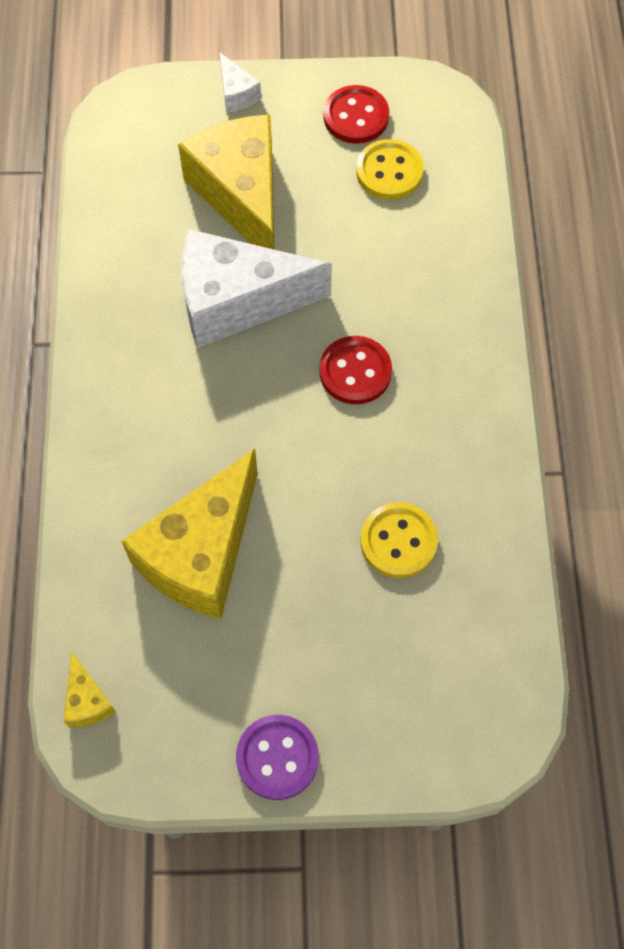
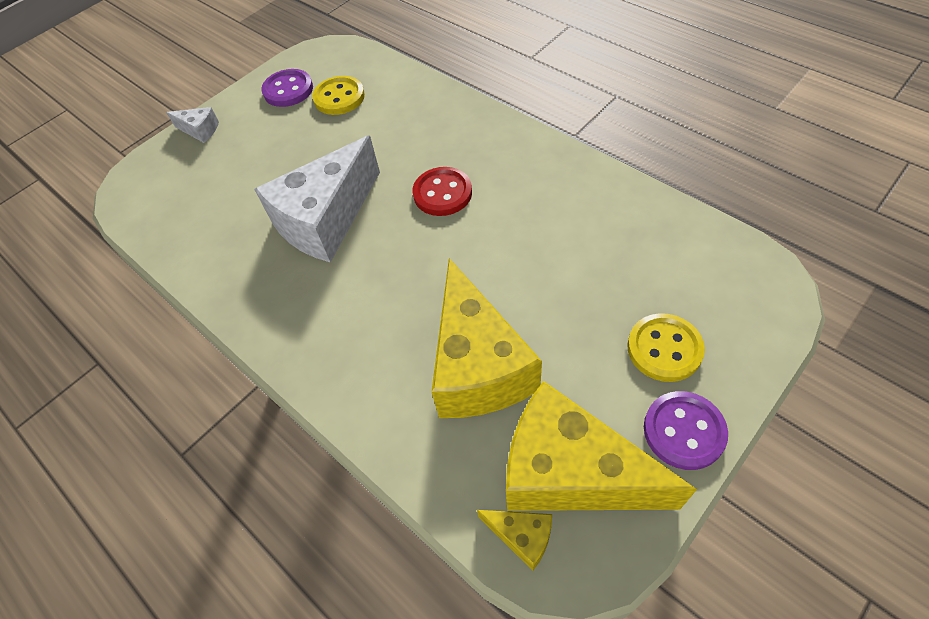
camera: 40 degrees left, 10 degrees down
(241, 196) = (263, 171): yellow cheese -> yellow cheese (570, 473)
(356, 116) = (288, 90): red button -> purple button
(398, 541) = (581, 248): yellow button -> yellow button (664, 349)

